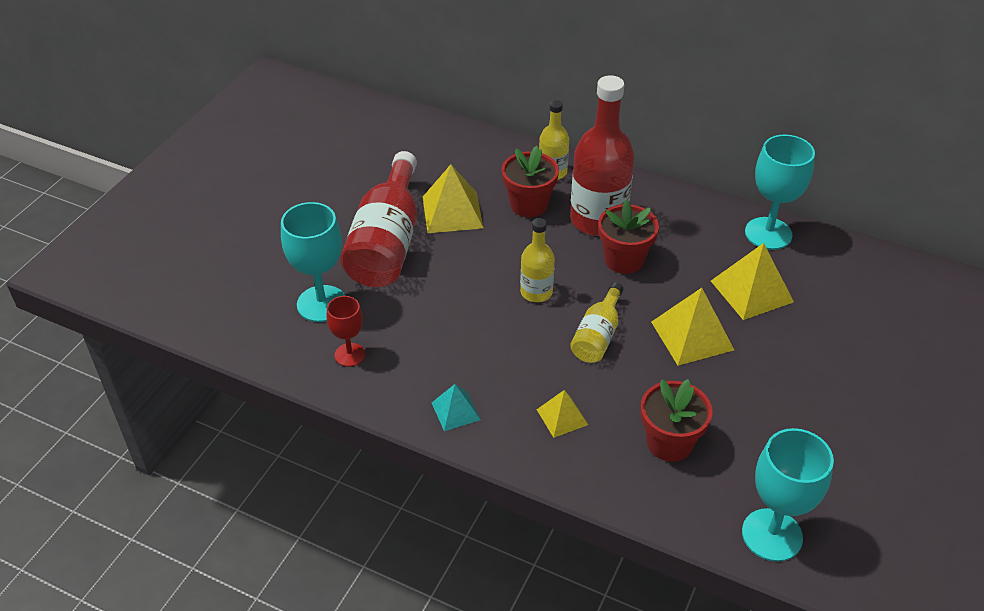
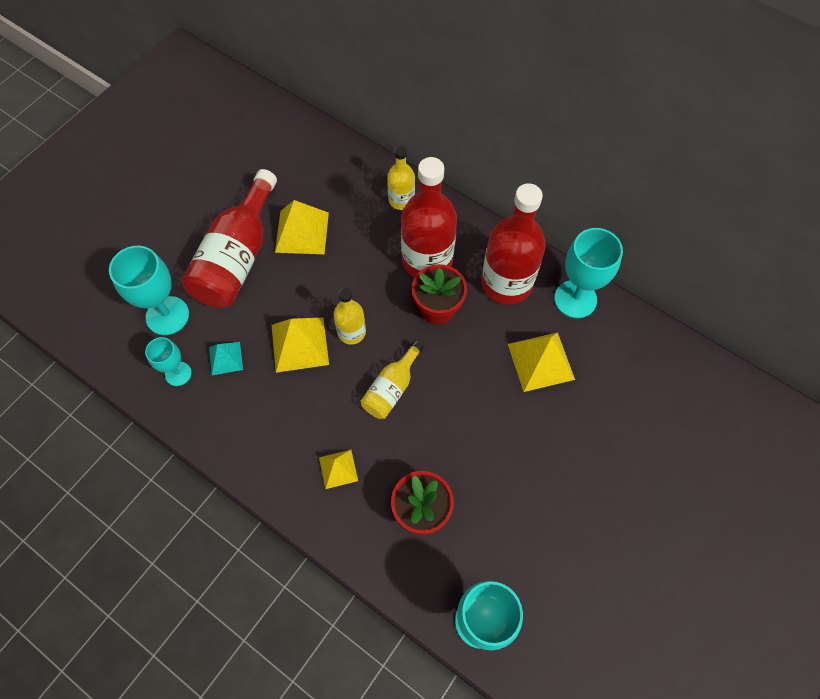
camera: 10 degrees right, 20 degrees up
(350, 355) = (178, 374): red goblet -> turquoise goblet
(455, 411) = (251, 447): turquoise pyramid -> turquoise pyramid (225, 358)
(529, 205) = (370, 234): red flower pot -> none
(690, 229) = (506, 283): none -> red bottle
(692, 335) = (474, 401): yellow pyramid -> yellow pyramid (300, 344)

